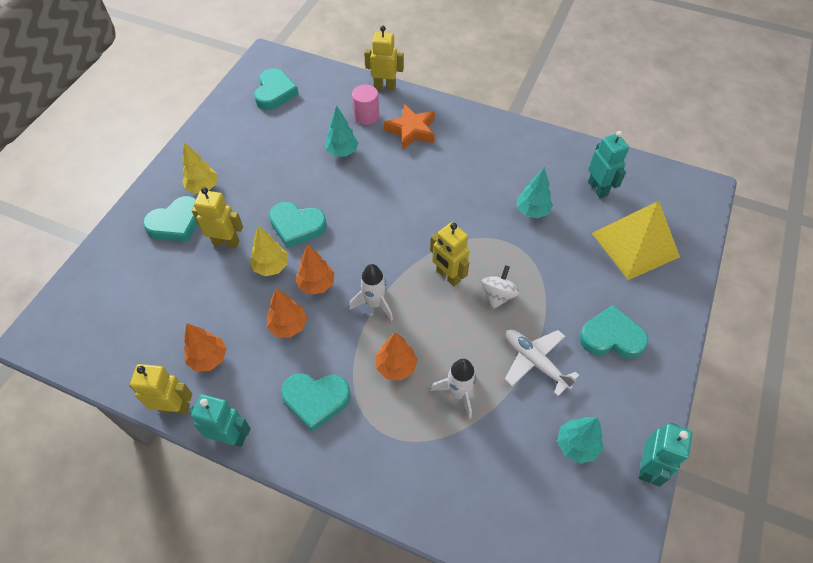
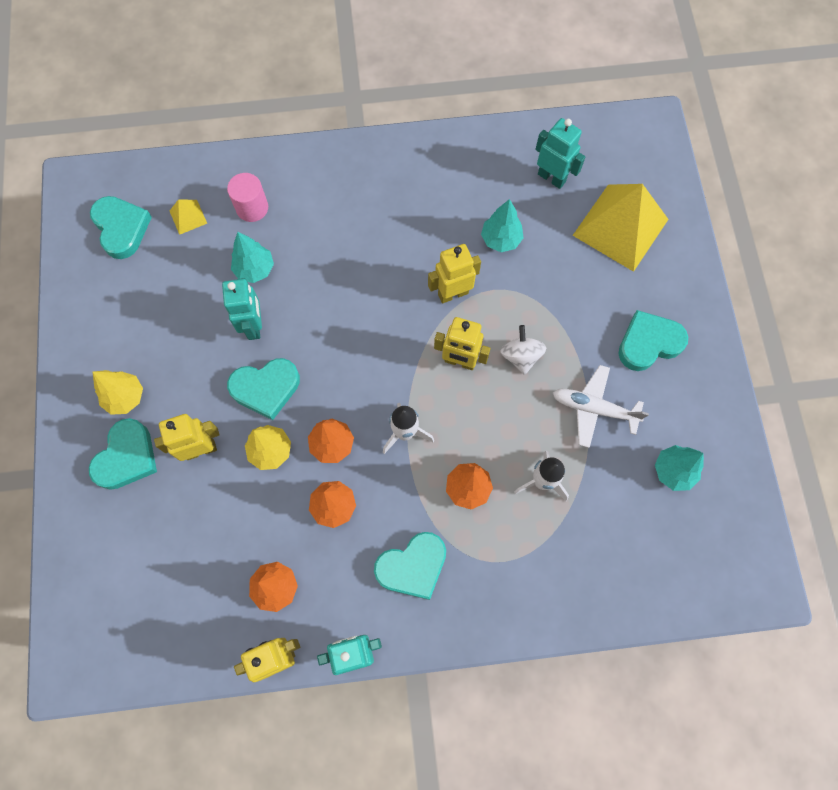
camera: 30 degrees left, 15 degrees up
(321, 104) = (188, 217): none -> yellow pyramid
(385, 86) = (248, 156): yellow robot -> yellow robot (453, 293)
(411, 131) = (315, 202): orange star -> none
(647, 466) = (742, 456): turquoise robot -> turquoise robot (254, 326)

